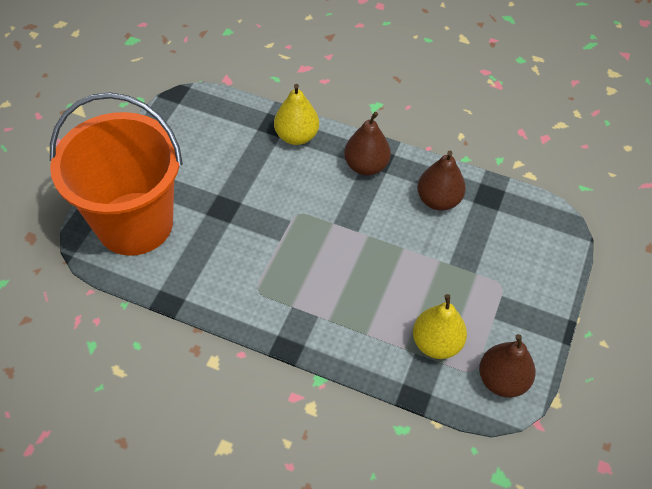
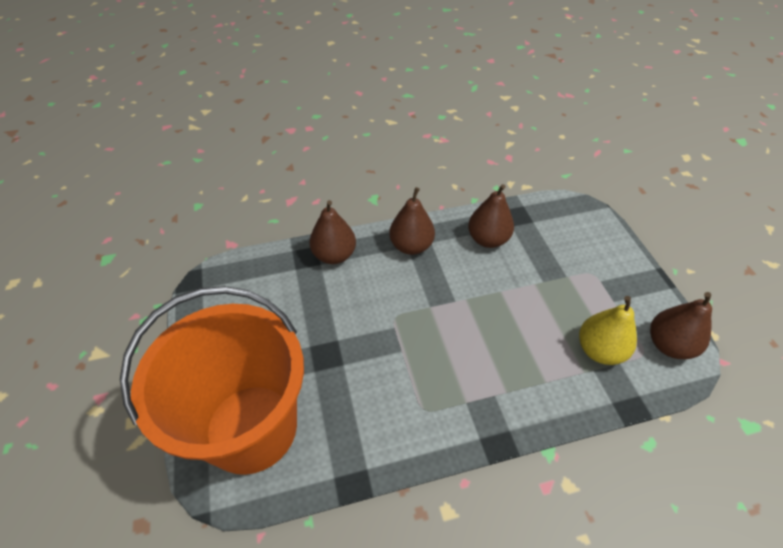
camera: 35 degrees left, 5 degrees down
(296, 136) = (334, 255): yellow pear -> brown pear

